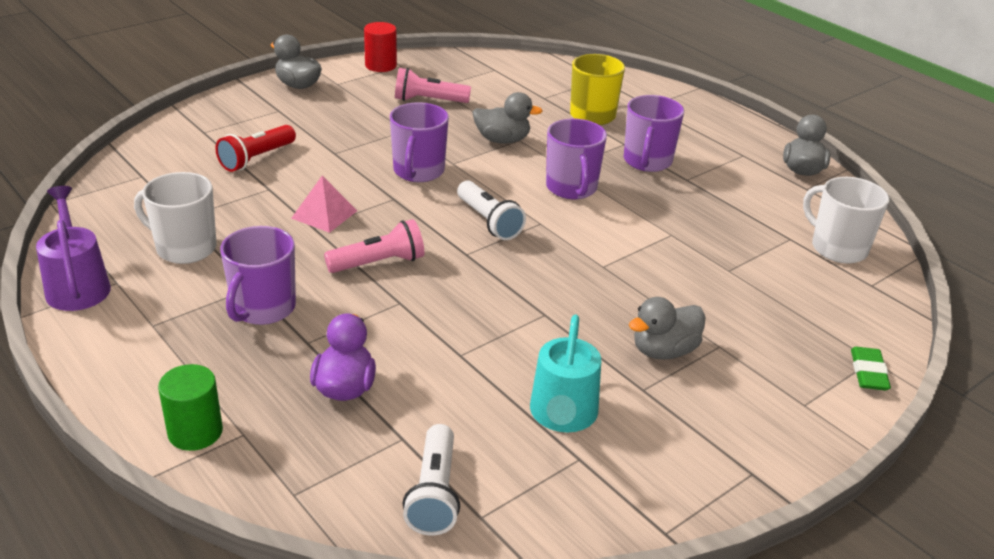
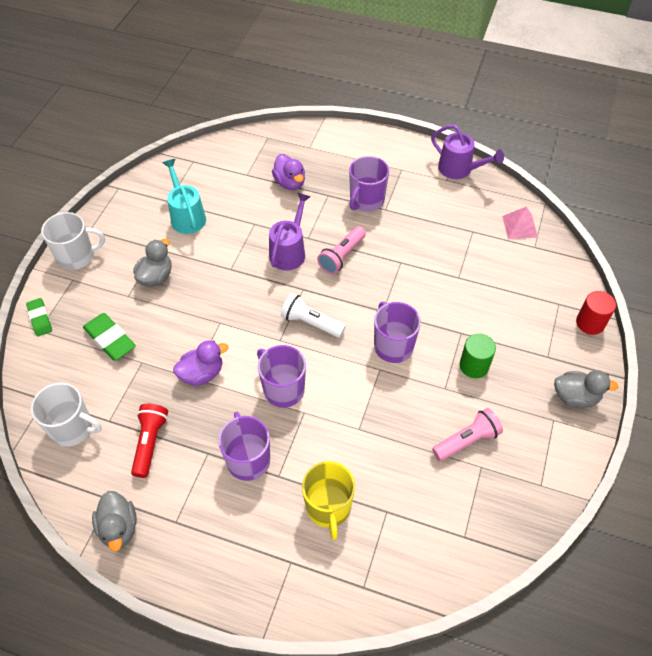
camera: 150 degrees right, 20 degrees up
(185, 248) = (444, 213): white mug -> white mug (77, 256)
(195, 432) = (327, 139): green cylinder -> green cylinder (474, 366)
(256, 159) = (497, 298): red flashlight -> red flashlight (150, 443)
(263, 308) = (366, 200): purple mug -> purple mug turned 135 degrees counterclockwise
(324, 214) = (406, 274): pink pyramid -> pink pyramid (520, 226)
(380, 65) = (555, 473): red cylinder -> red cylinder (590, 323)
(434, 493) = (217, 160): white flashlight -> none
(443, 298) = (289, 251): none -> purple watering can
(502, 140) = (370, 420): grey duck -> none
(657, 232) = (202, 373): none -> purple duck
(764, 308) = (110, 339): none -> green eraser

